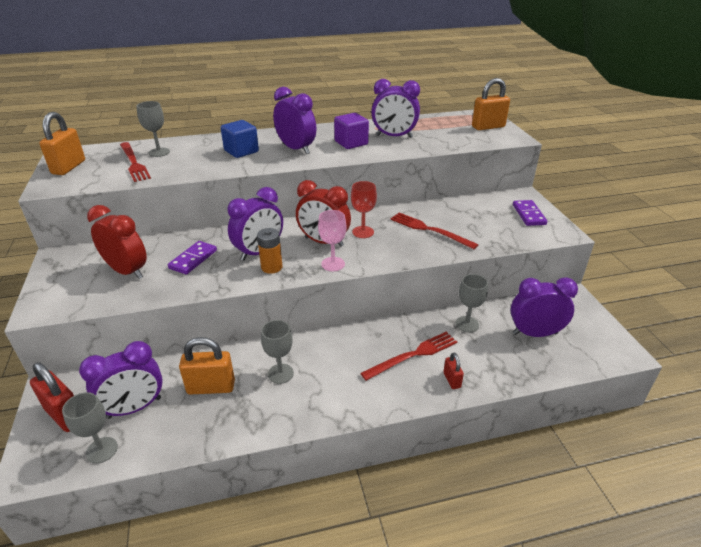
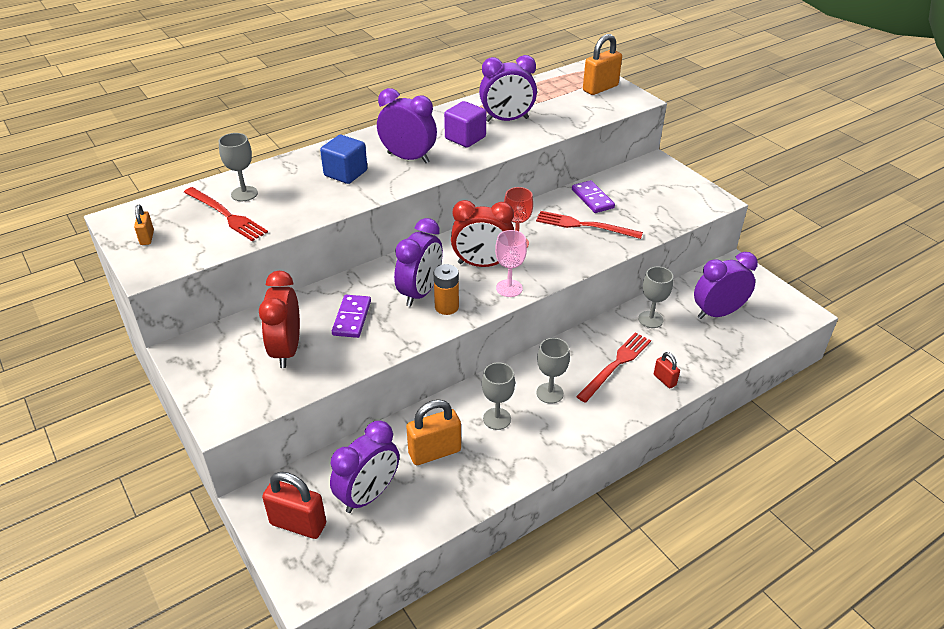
camera: 20 degrees left, 5 degrees up
(69, 167) = (147, 238): orange padlock -> orange padlock, size x0.53
(102, 450) = (366, 544): grey goblet -> grey goblet (550, 393)
(127, 271) = (286, 350): red clock -> red clock turned 105 degrees counterclockwise
(529, 214) = (673, 186): purple domino -> purple domino (592, 199)

